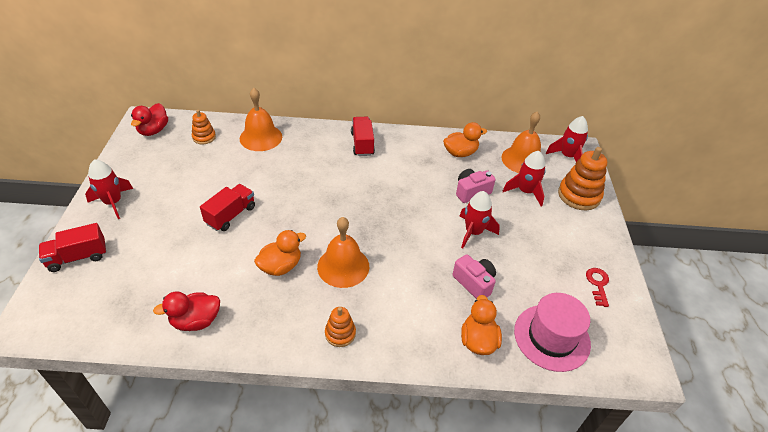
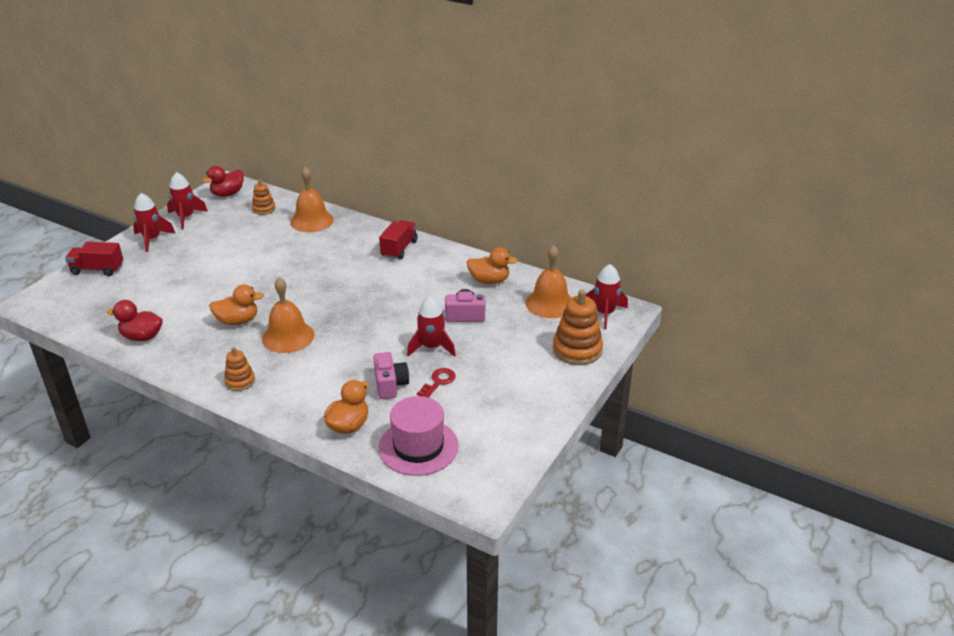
camera: 30 degrees right, 10 degrees down
(231, 215) = (232, 273): red truck -> none
(525, 191) = (522, 330): red rocket -> red rocket (186, 217)
(598, 284) = (511, 425): red key -> red key (438, 382)

